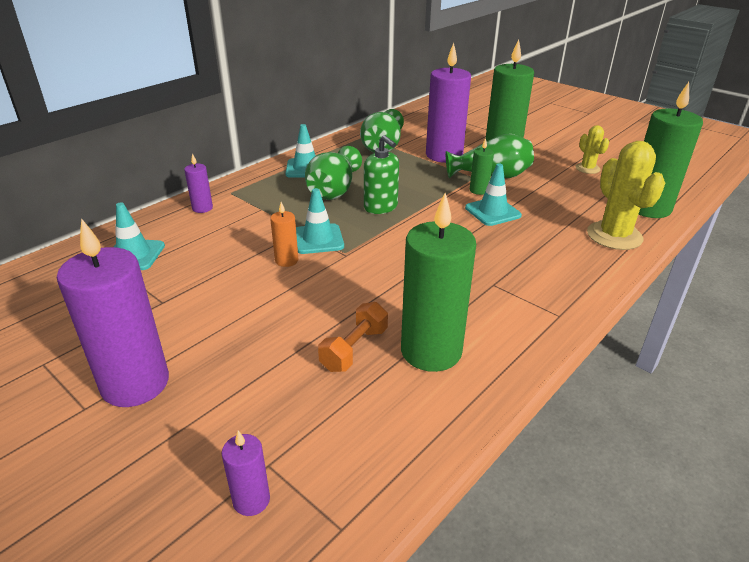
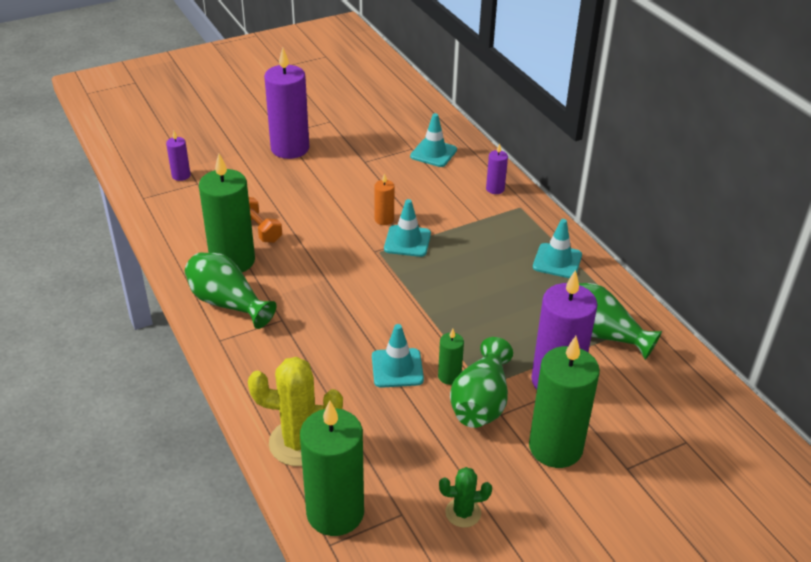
camera: 110 degrees right, 5 degrees up
(334, 190) = (496, 269): green vase -> green vase (227, 303)
(381, 207) = (446, 292): green soap dispenser -> none
(587, 168) = (463, 513): yellow cactus -> green cactus

